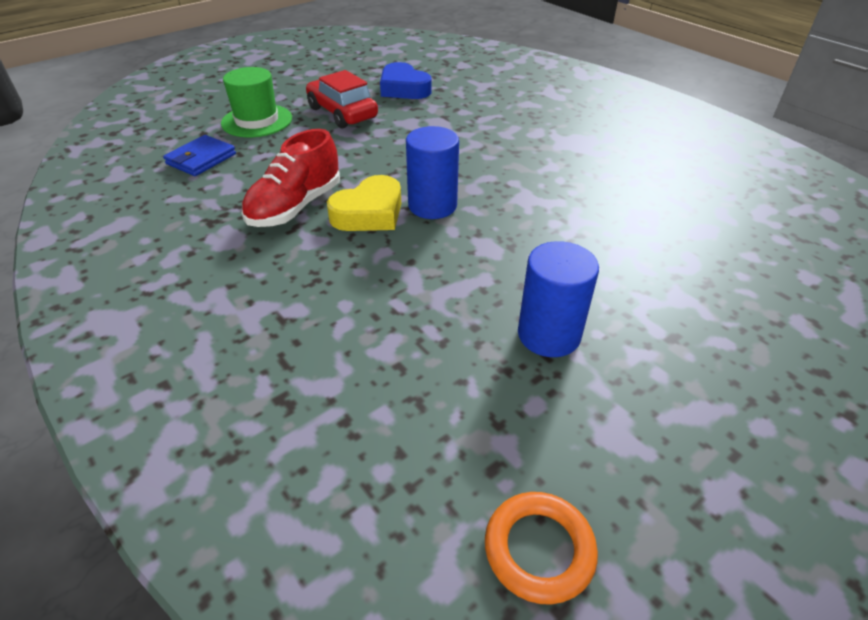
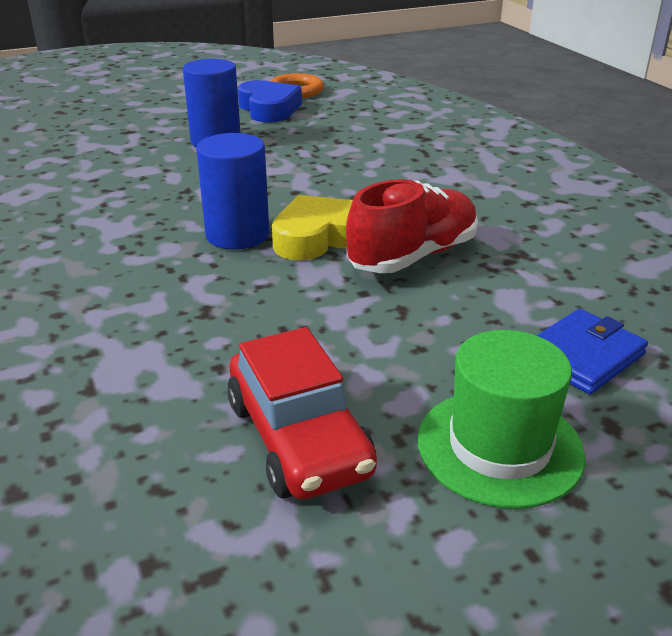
camera: 165 degrees left, 10 degrees down
(403, 88) = (102, 514): blue heart -> blue heart (269, 109)

